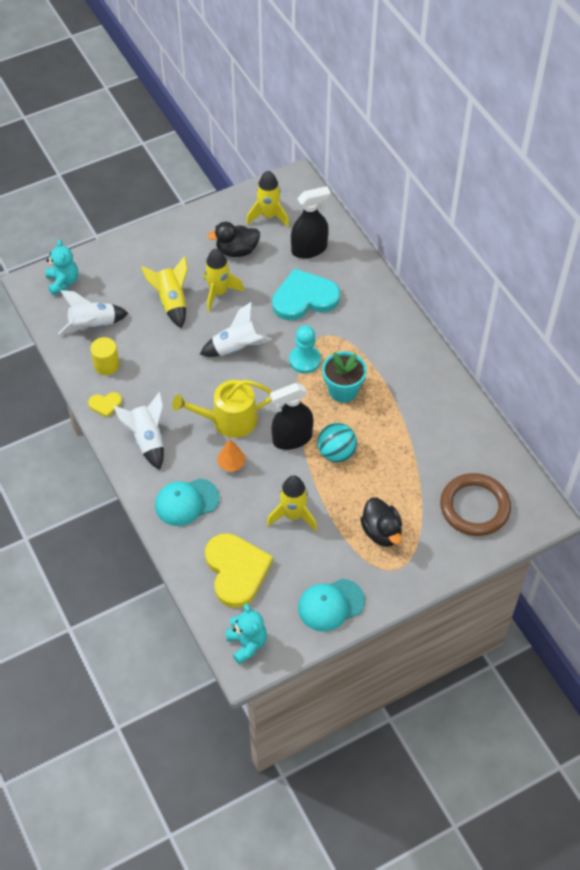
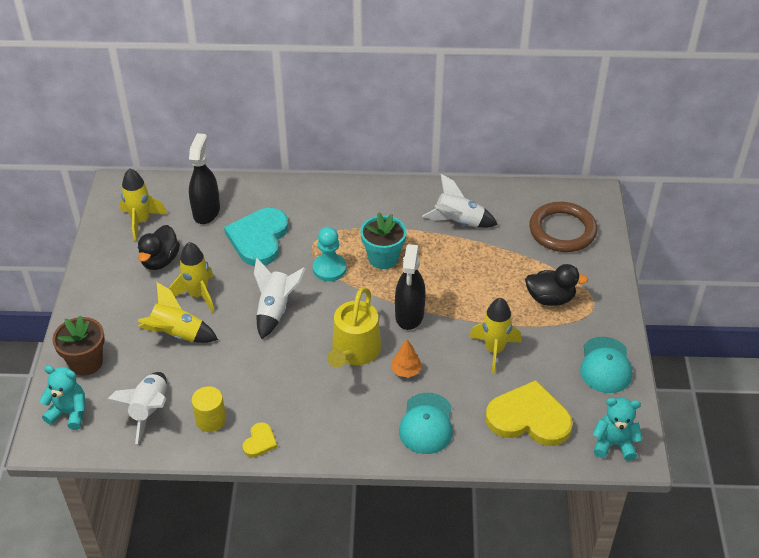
camera: 60 degrees left, 10 degrees down
(112, 265) = (86, 362): none -> brown flower pot
(147, 440) = (330, 424): white rocket -> white rocket (458, 222)
(336, 453) = (447, 292): turquoise ball -> none

